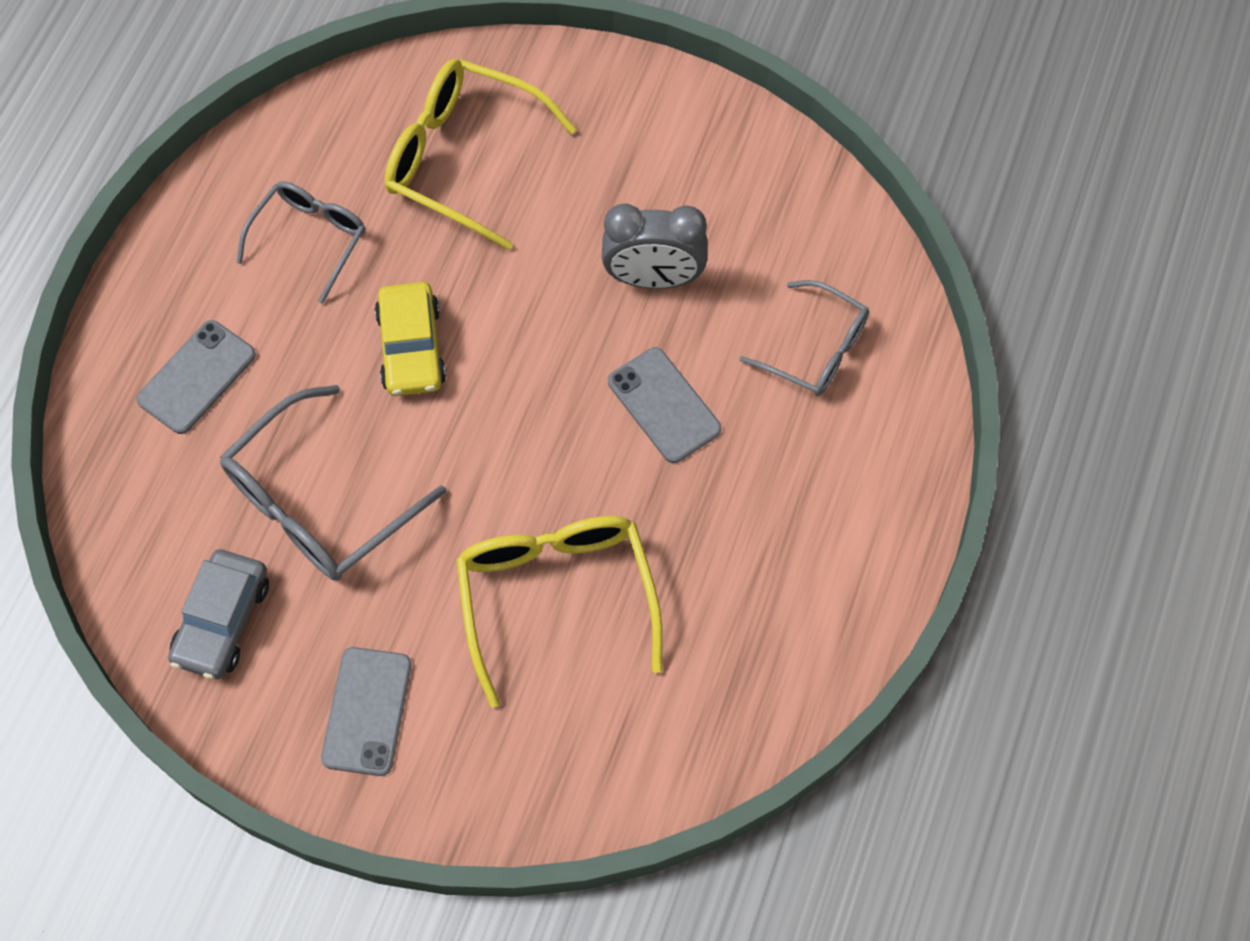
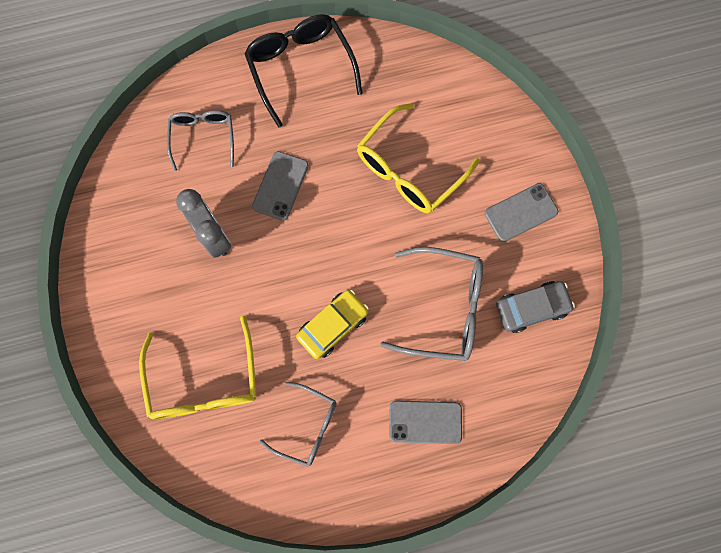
camera: 125 degrees left, 10 degrees up
(310, 239) = (307, 426): grey glasses -> grey glasses turned 150 degrees counterclockwise
(840, 551) = (300, 68): none -> black glasses

